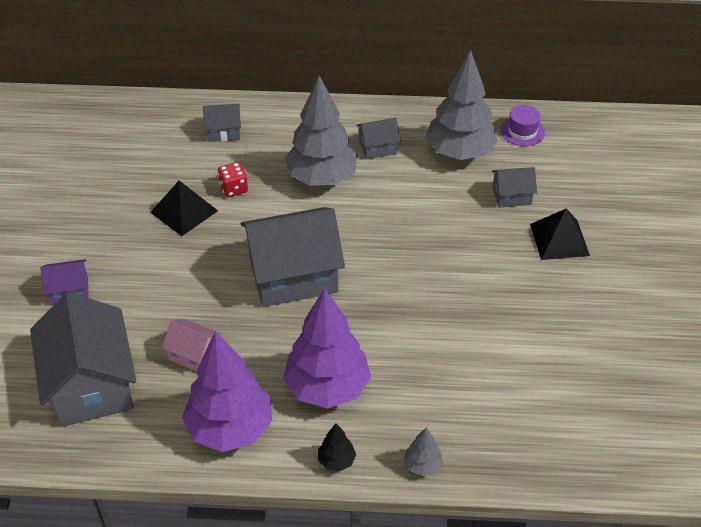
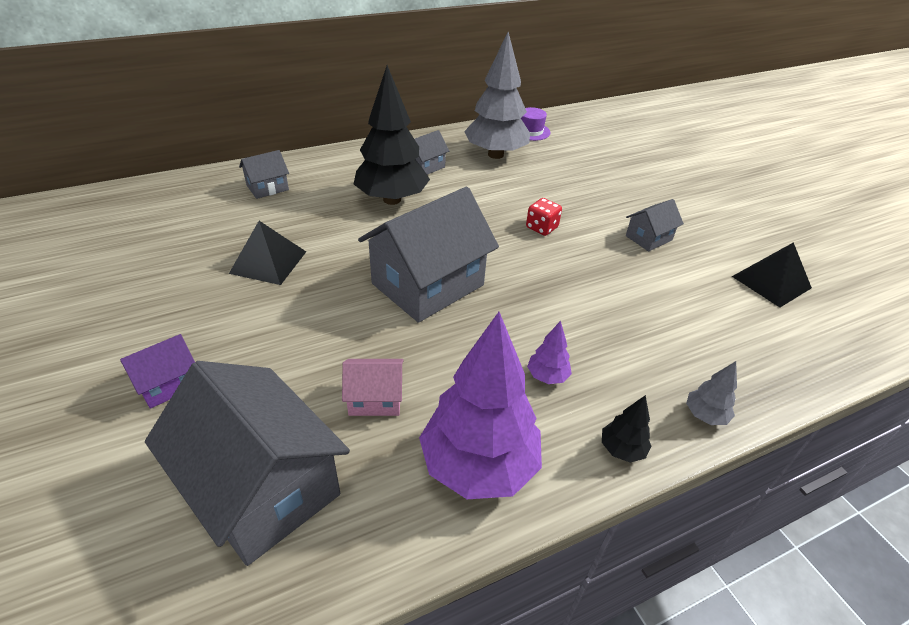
camera: 30 degrees left, 5 degrees down
(233, 188) = (310, 229): red dice -> red dice (541, 228)
(321, 178) = (392, 199): grey tree -> black tree
(327, 387) = (547, 376): purple tree -> purple tree, size x0.43
(511, 196) = (563, 173): grey house -> grey house (648, 238)
(559, 239) = (628, 191): black pyramid -> black pyramid (771, 282)

